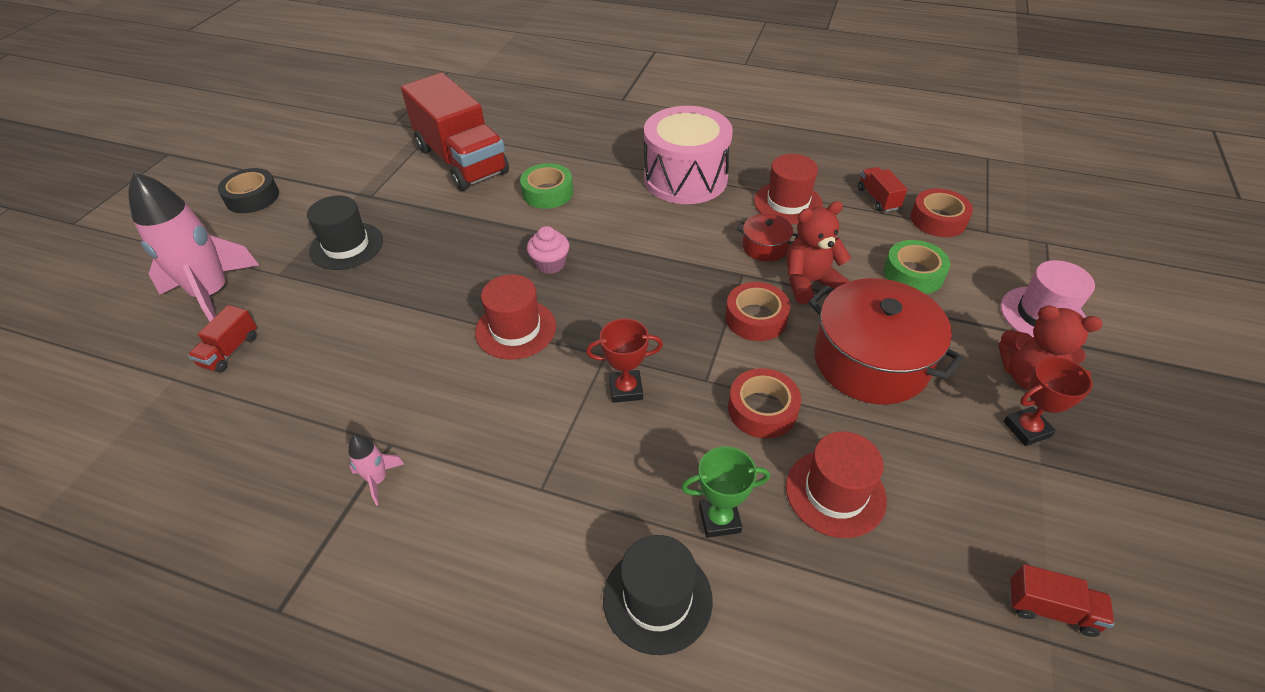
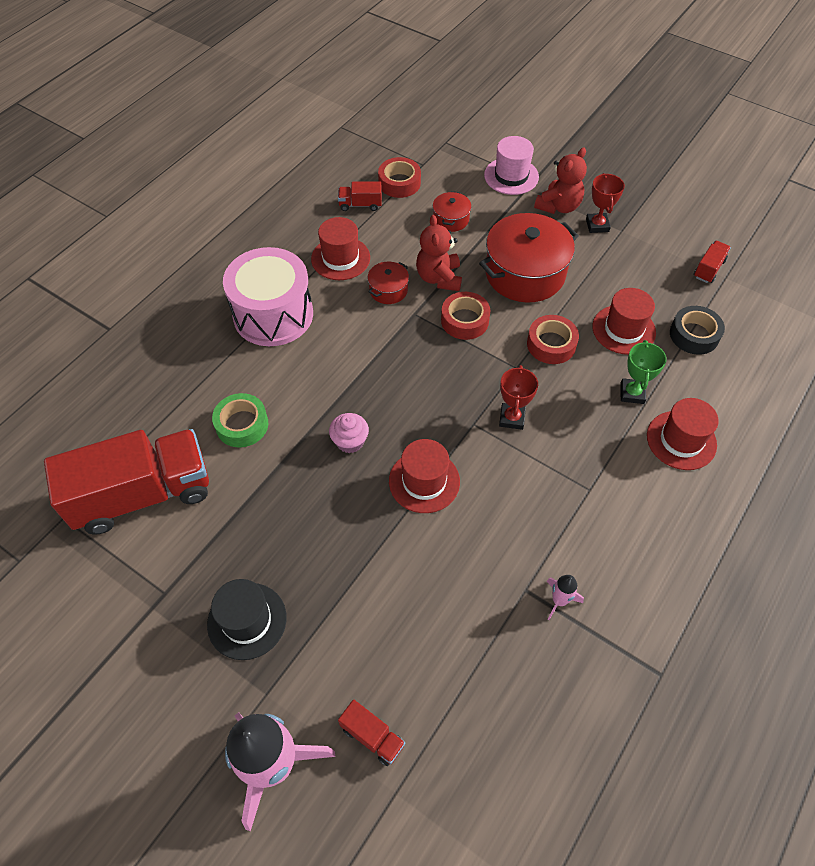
camera: 75 degrees left, 10 degrees up
(252, 197) = (98, 733): black tape -> black tape (694, 335)
(657, 599) = (681, 440): black hat -> red hat
(913, 274) = (451, 219): green tape -> red pot

